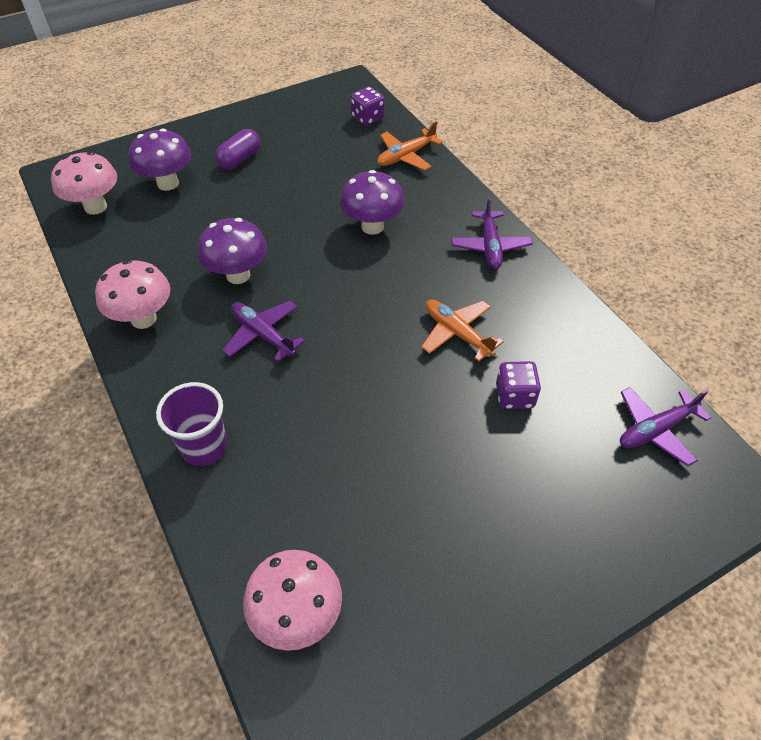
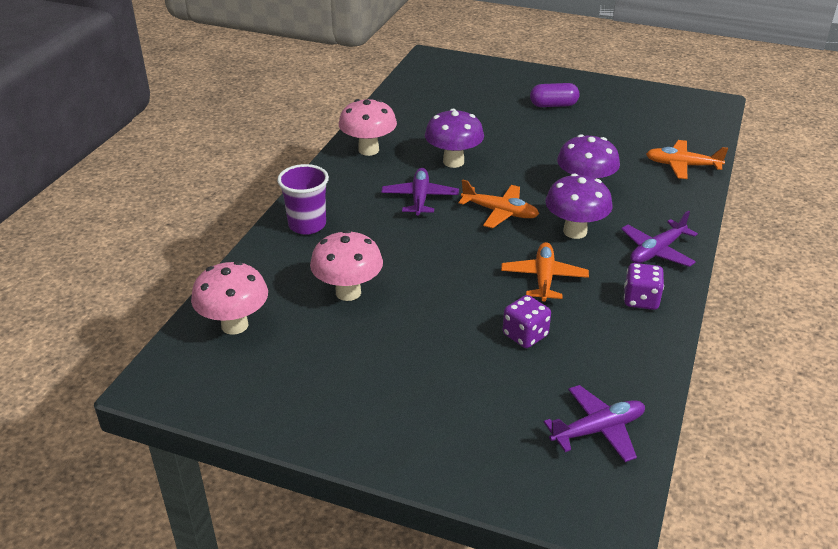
camera: 50 degrees right, 15 degrees down
(95, 207) = (427, 84): pink mushroom -> pink mushroom (348, 292)
(168, 183) = (486, 94): purple mushroom -> purple mushroom (575, 231)
(344, 297) = (500, 212): none -> orange plane
(367, 118) = (690, 129): purple dice -> purple dice (640, 300)
(655, 430) = (598, 430): purple plane -> purple plane turned 135 degrees clockwise

